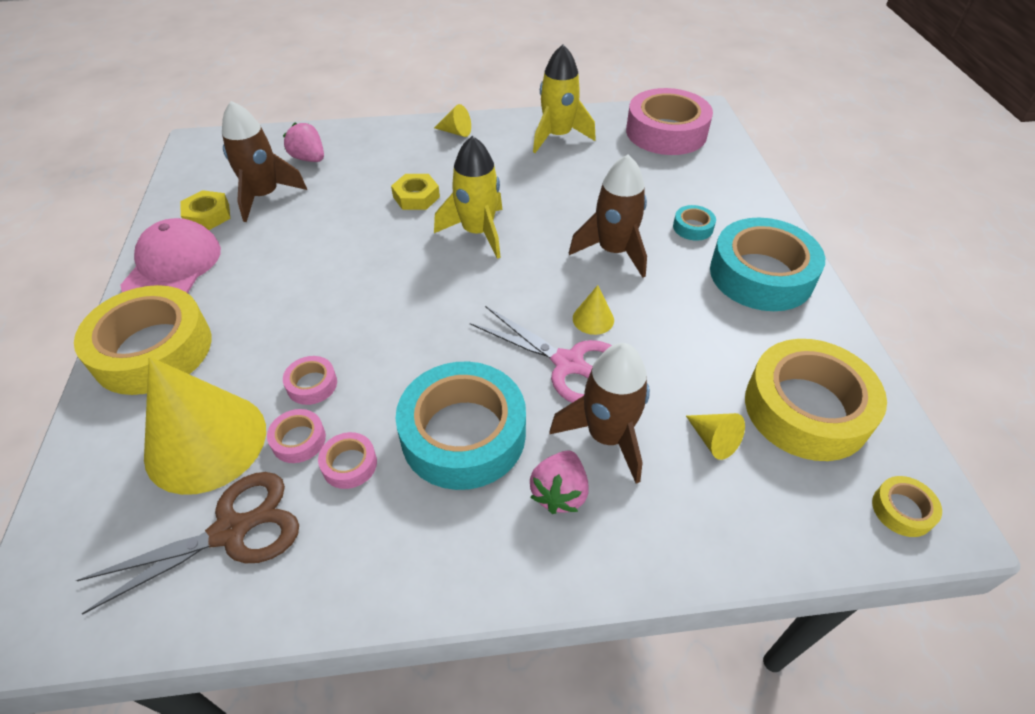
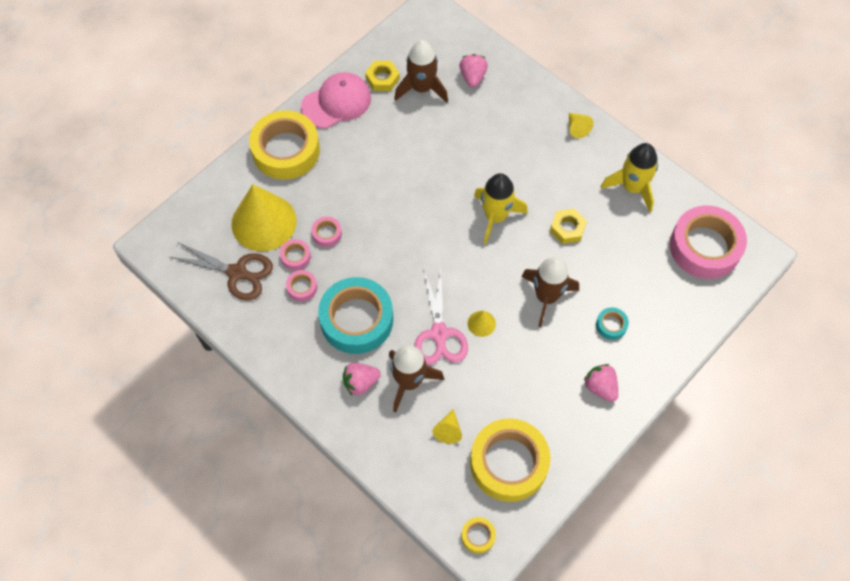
camera: 50 degrees right, 15 degrees up
(416, 197) = (494, 161): yellow nut -> yellow nut (567, 228)
(761, 275) = (600, 387): turquoise tape -> pink strawberry

